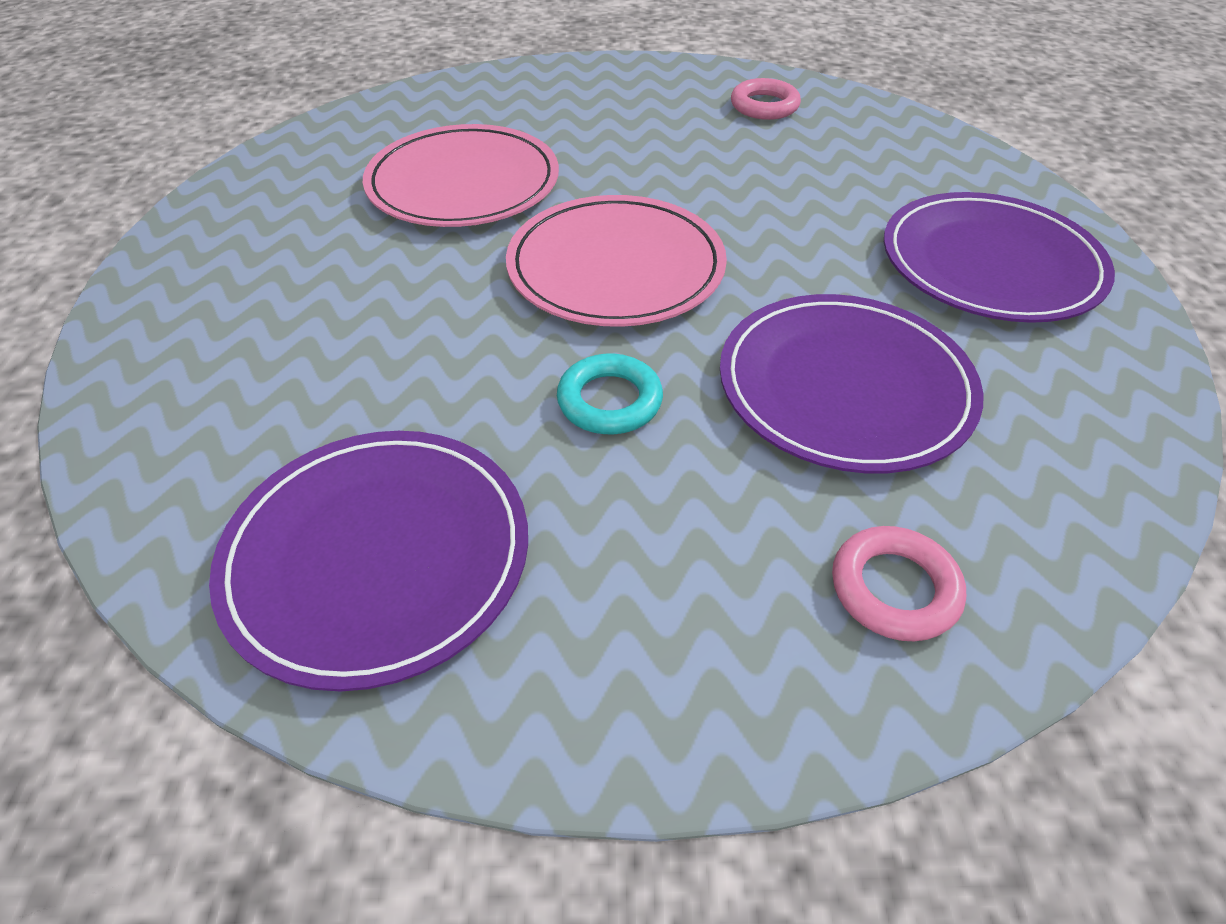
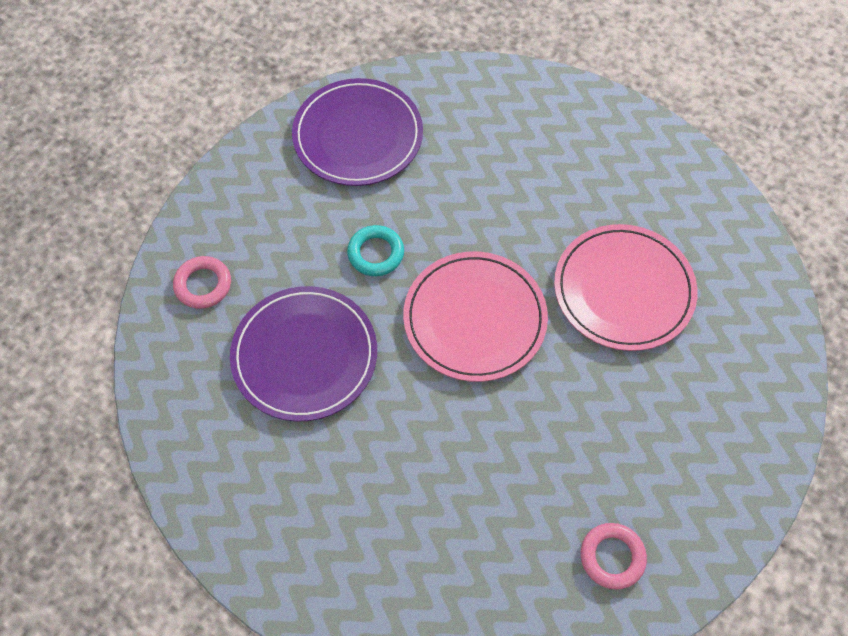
camera: 125 degrees right, 15 degrees up
(990, 264) = (326, 522): purple plate -> none

